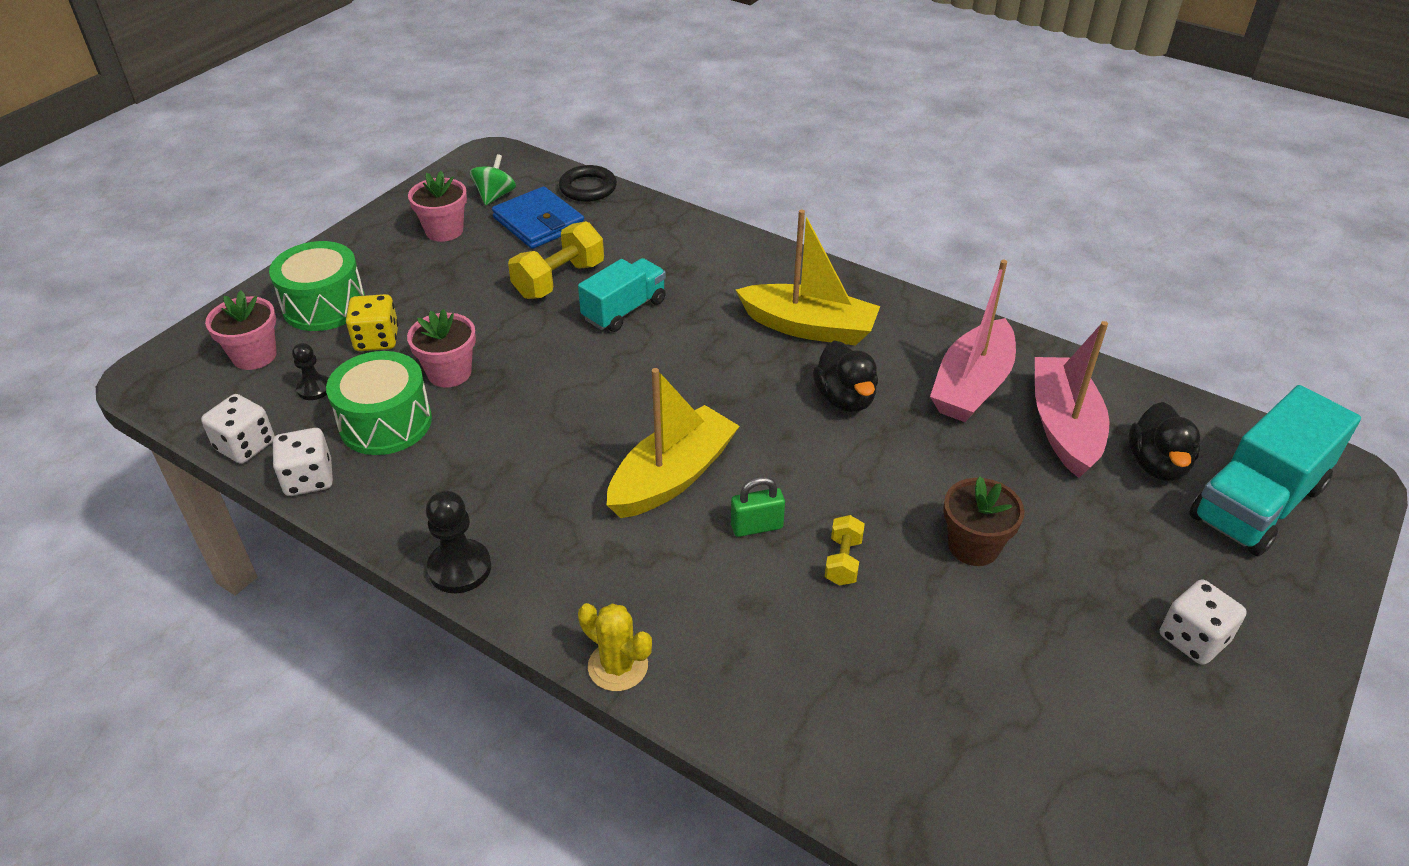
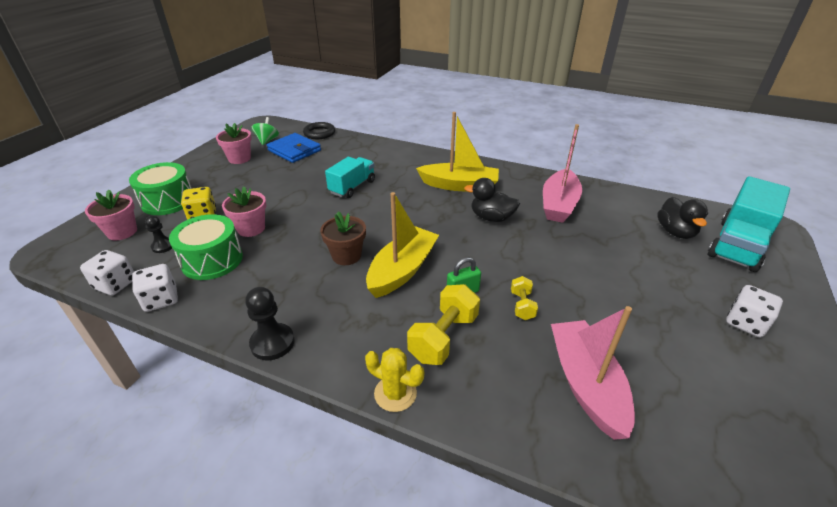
camera: 10 degrees left, 5 degrees down
(559, 280) = (311, 176): yellow dumbbell -> yellow dumbbell (443, 337)
(844, 399) = (491, 218): black duck -> black duck turned 135 degrees clockwise
(973, 546) = (595, 287): brown flower pot -> brown flower pot (346, 256)
(1064, 427) = (617, 219): pink boat -> pink boat (586, 384)

